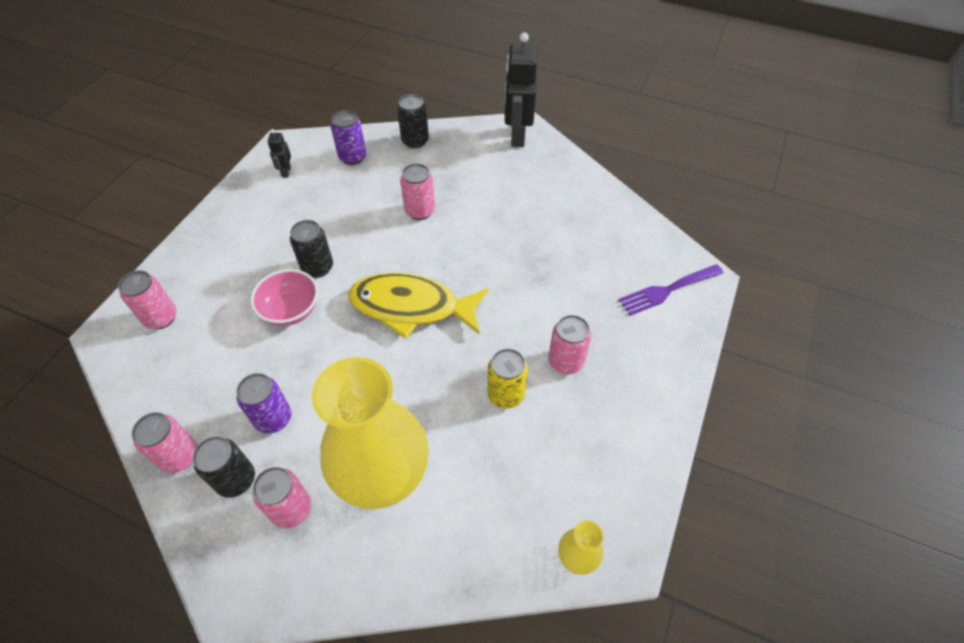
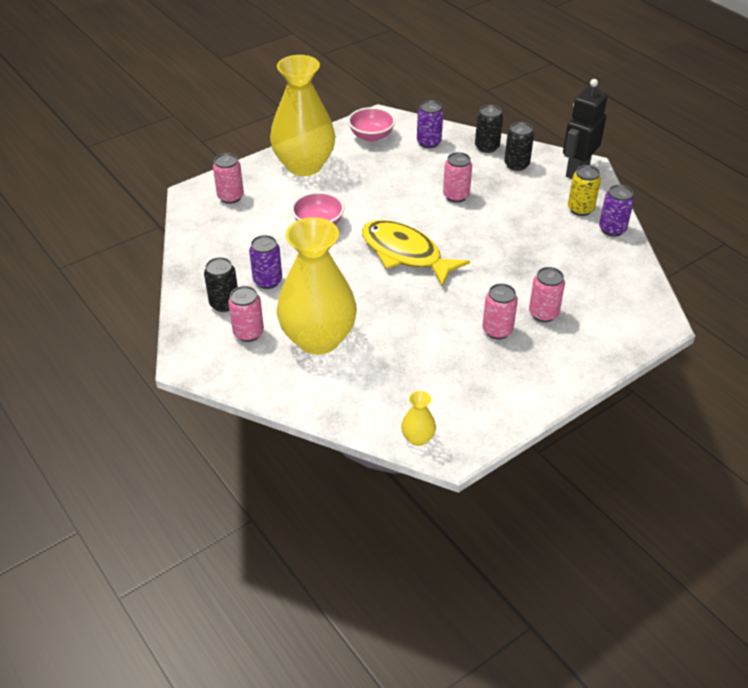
camera: 30 degrees right, 10 degrees down
(180, 456) = (198, 277): pink can -> pink can (543, 313)
(230, 238) = (304, 165): none -> yellow vase
(286, 172) = (371, 136): black robot -> pink bowl
(317, 267) = (354, 205): black can -> black can (516, 165)
(506, 394) = (436, 331): yellow can -> yellow can (580, 209)
(592, 189) = (612, 229): none -> purple can
(667, 290) = (619, 319): purple fork -> none

